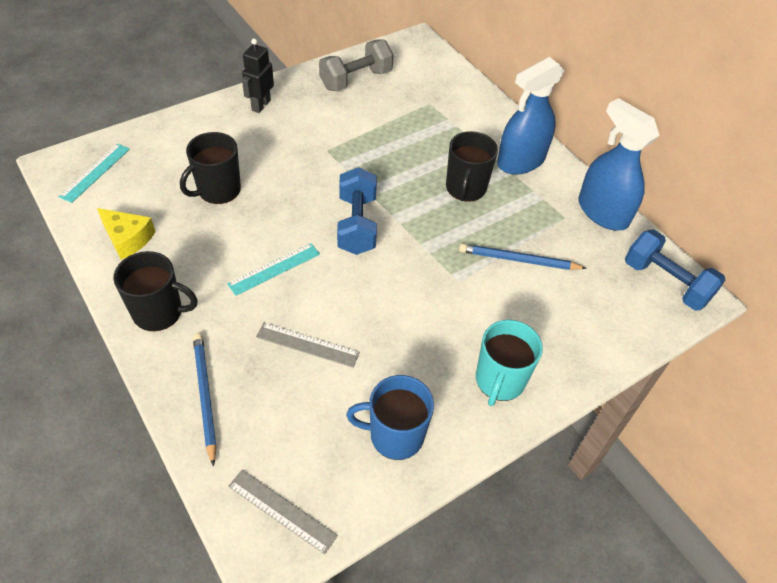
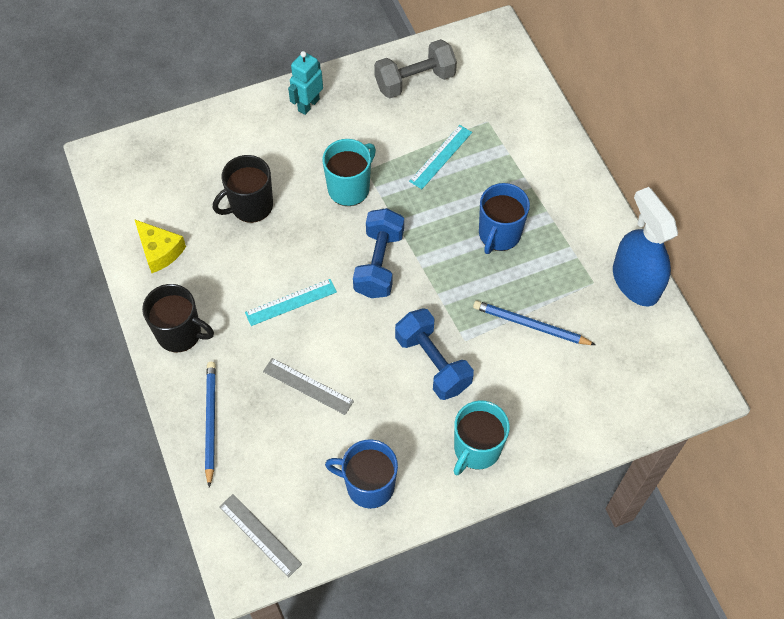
camera: 15 degrees right, 10 degrees up
(95, 172) = (136, 171): turquoise ruler -> turquoise ruler (441, 157)
(261, 105) = (308, 105): black robot -> turquoise robot
(314, 166) = (349, 188): none -> turquoise mug
(465, 188) = (499, 234): black mug -> blue mug
(521, 161) = (567, 207): blue spray bottle -> none
(665, 282) = (674, 371): blue dumbbell -> blue dumbbell (433, 363)

